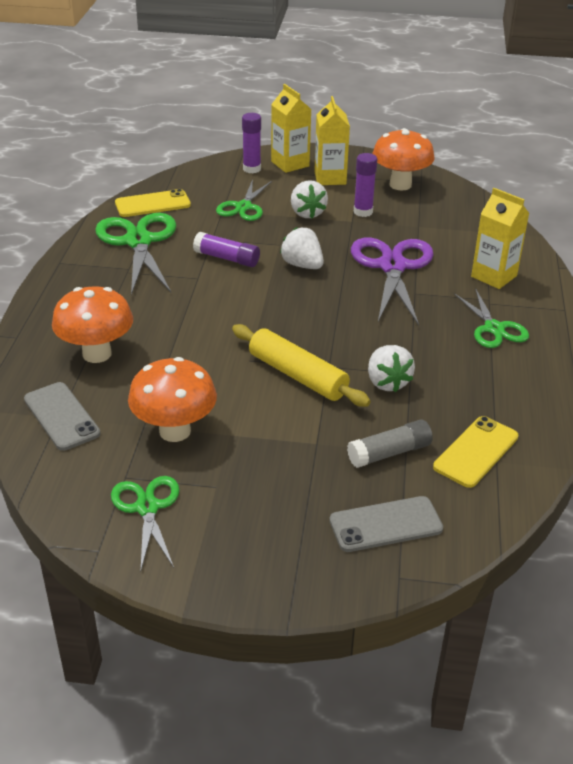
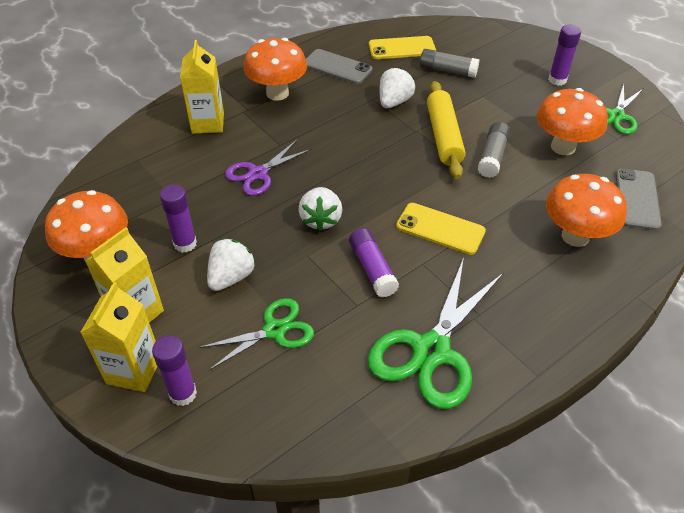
camera: 135 degrees left, 10 degrees up
(152, 204) = (359, 408): yellow phone -> yellow phone (440, 229)
(232, 381) = (492, 157): none -> grey glue stick
(258, 521) = (557, 80): none -> purple glue stick
(385, 524) = (493, 47): grey phone -> grey phone (337, 67)
(393, 266) = (258, 174): purple scissors -> purple scissors, size x0.61
(494, 328) = (277, 93): green scissors -> orange mushroom

